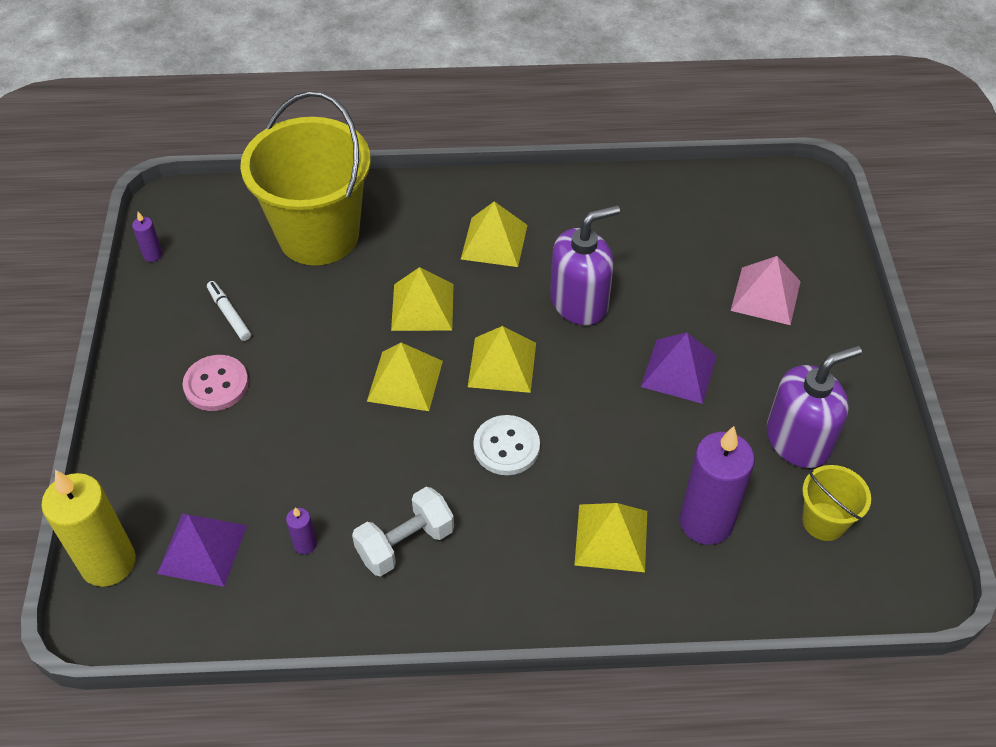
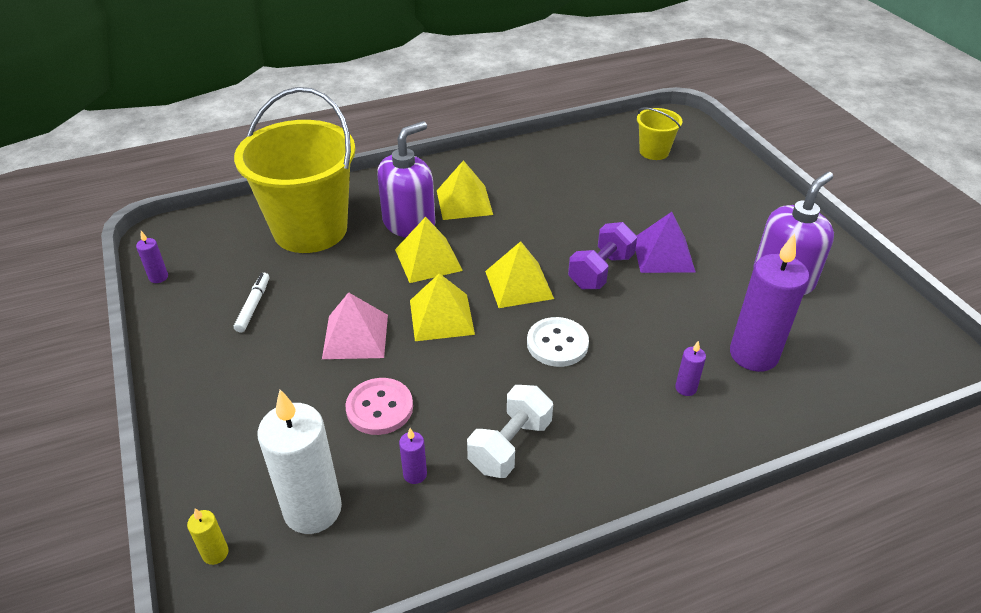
camera: 20 degrees left, 10 degrees down
(108, 563) = (215, 553): yellow candle -> yellow candle, size x0.43
(202, 549) = (312, 509): purple pyramid -> white candle
(216, 384) = (265, 364): pink button -> pink button (379, 408)
(229, 314) = (253, 306): white marker -> white marker turned 60 degrees clockwise
(579, 302) = (557, 227): purple soap dispenser -> purple soap dispenser (409, 223)
(597, 372) = (600, 271): none -> purple dumbbell
(611, 537) = (685, 388): yellow pyramid -> purple candle
(765, 295) = (695, 191): pink pyramid -> pink pyramid (355, 336)
(824, 521) = (841, 329): yellow bucket -> yellow bucket (654, 152)

